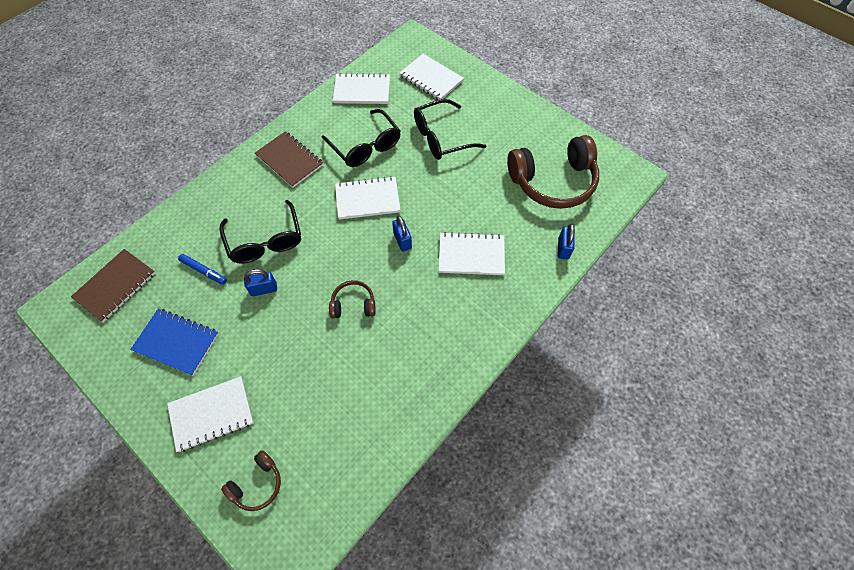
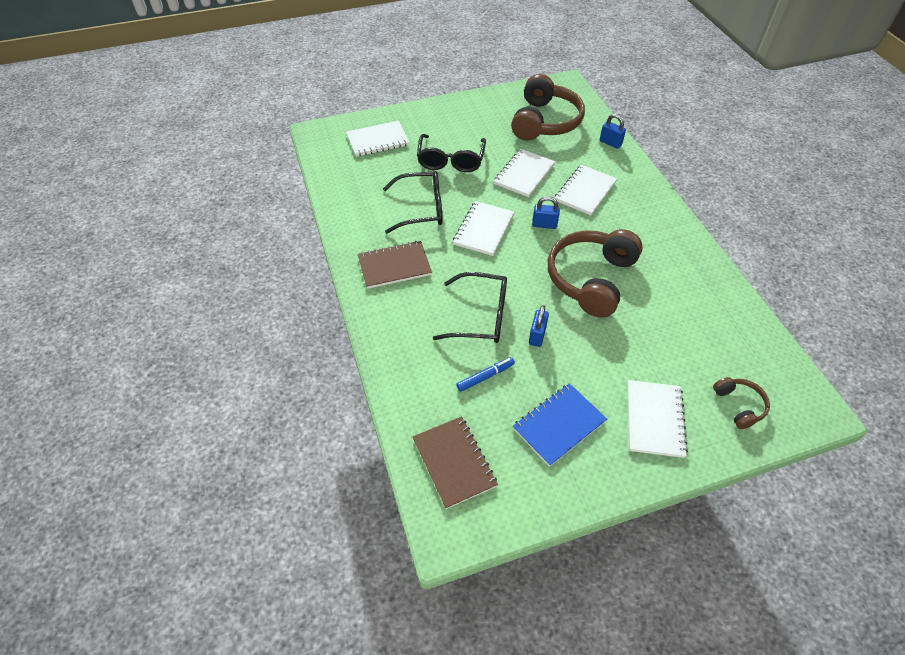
camera: 60 degrees left, 10 degrees down
(353, 304) = (591, 279): brown headphones -> brown headphones, size x2.12
(362, 90) = (350, 186): white notebook -> white notebook (524, 174)

